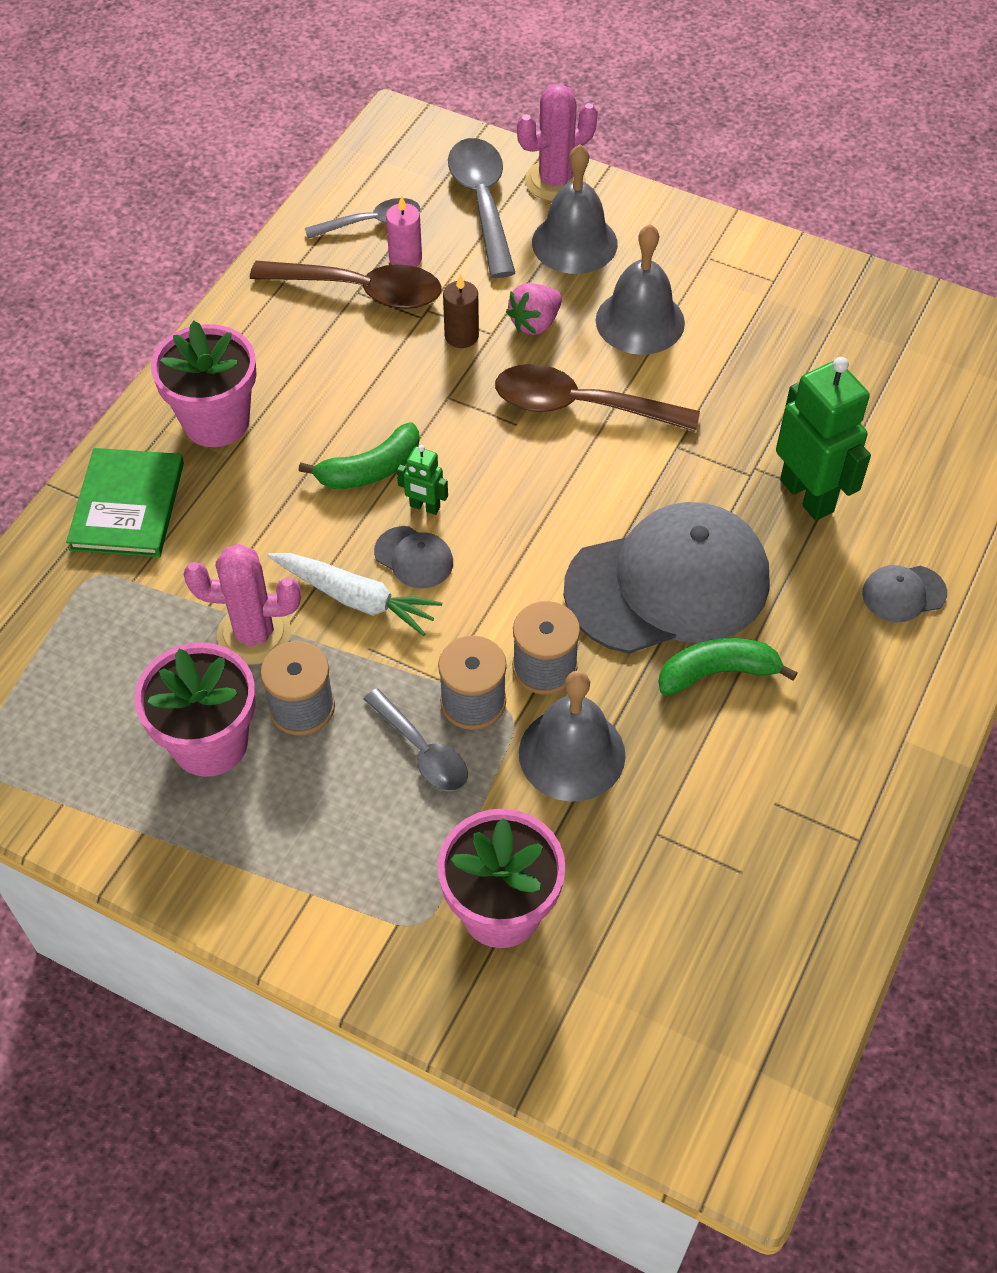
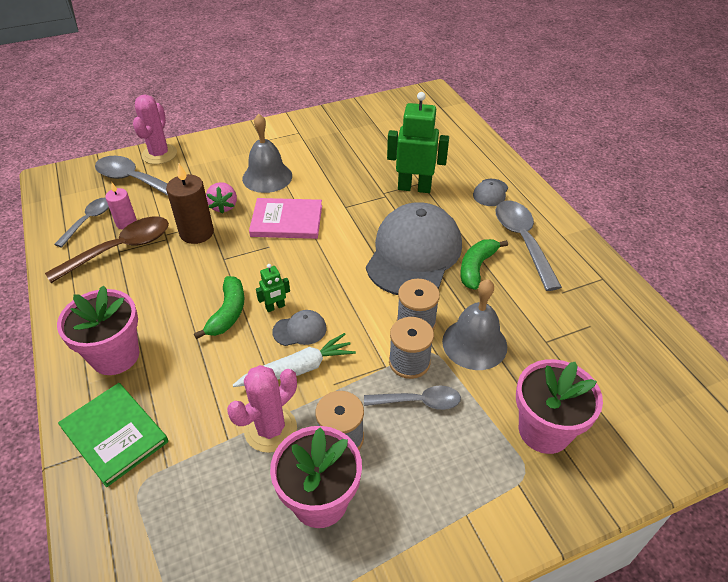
camera: 50 degrees left, 10 degrees down
(461, 336) = (196, 233): brown candle -> brown candle, size x1.62
(574, 243) = (199, 169): grey bell -> none
(580, 406) = (287, 221): brown spoon -> pink book
(835, 696) = (523, 241): none -> grey spoon

